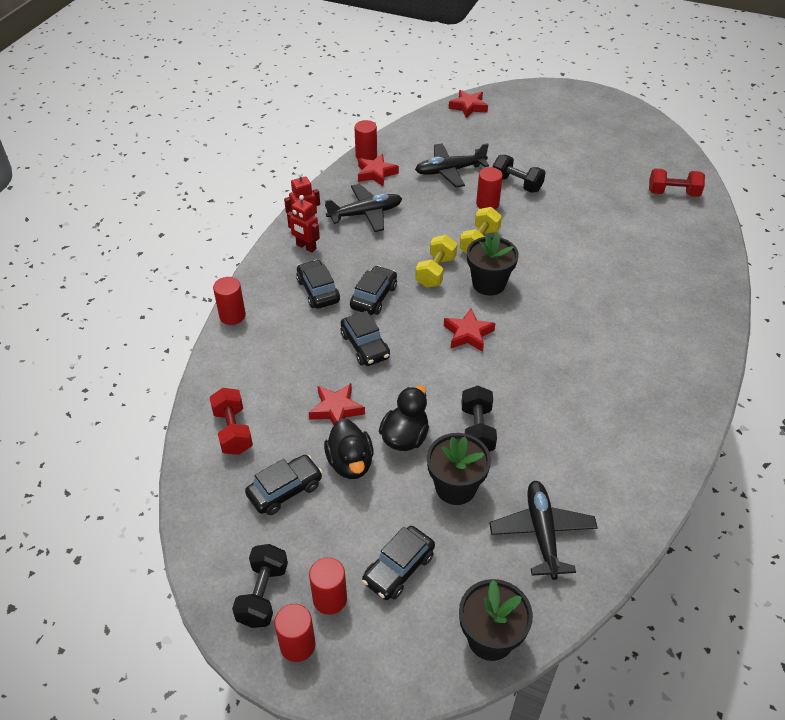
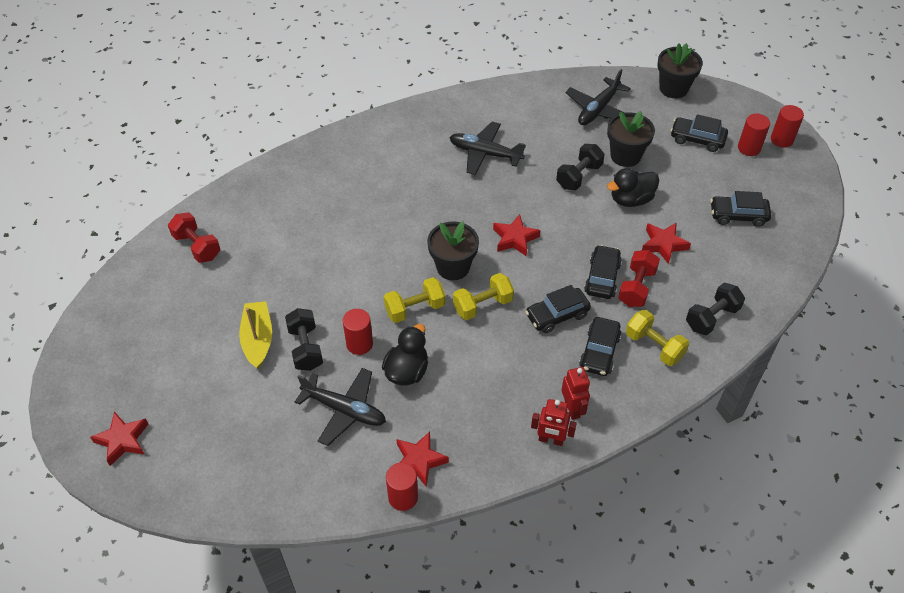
camera: 140 degrees left, 5 degrees up
(232, 316) = (693, 375): red cylinder -> none
(233, 431) = (751, 274): red dumbbell -> red dumbbell (636, 287)
(263, 594) = (788, 171): black dumbbell -> black dumbbell (712, 317)
(278, 318) = (654, 346): none -> yellow dumbbell
(350, 463) = (681, 206): black duck -> black duck (407, 371)
(365, 214) = (481, 411): black plane -> black plane (485, 153)
(398, 568) = (697, 139): black car -> black car turned 150 degrees counterclockwise
(468, 107) = (210, 496): red star -> red star (122, 440)
(551, 172) = (258, 339): none -> yellow boat

